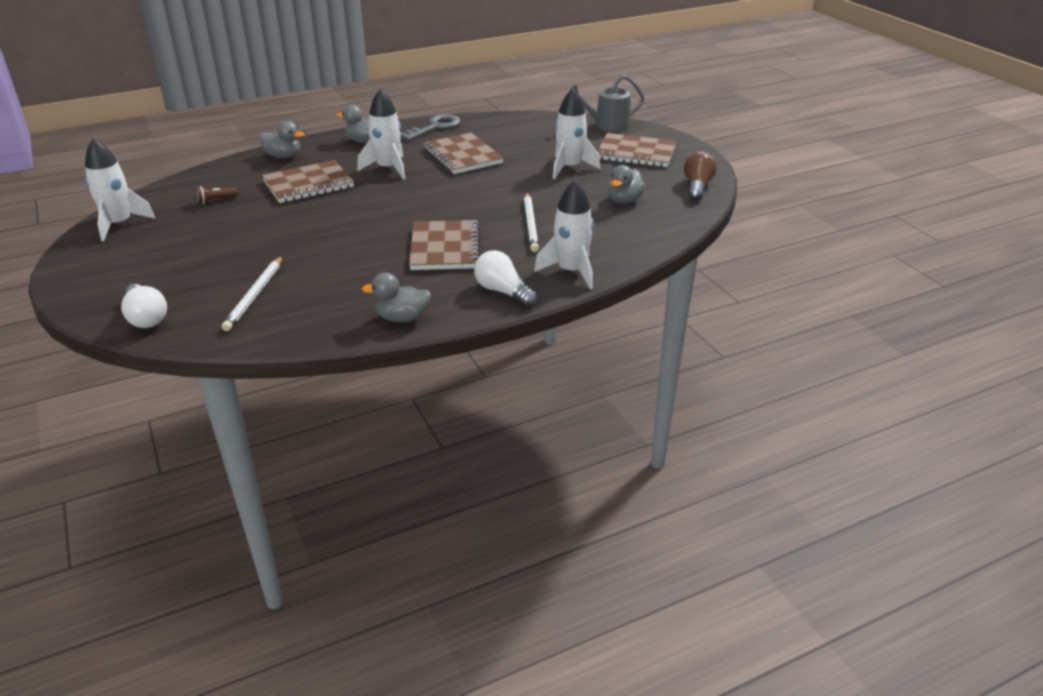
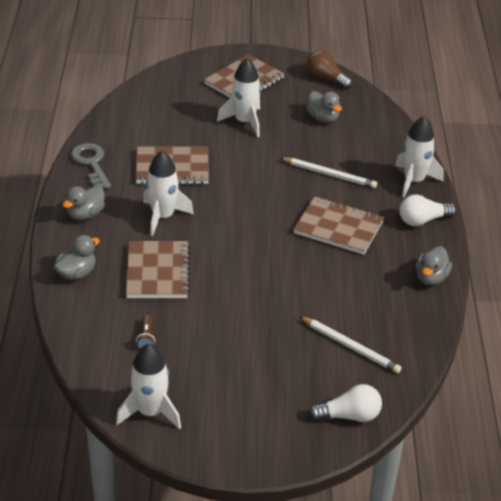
camera: 65 degrees left, 5 degrees up
(607, 125) = (177, 73): grey watering can -> none

